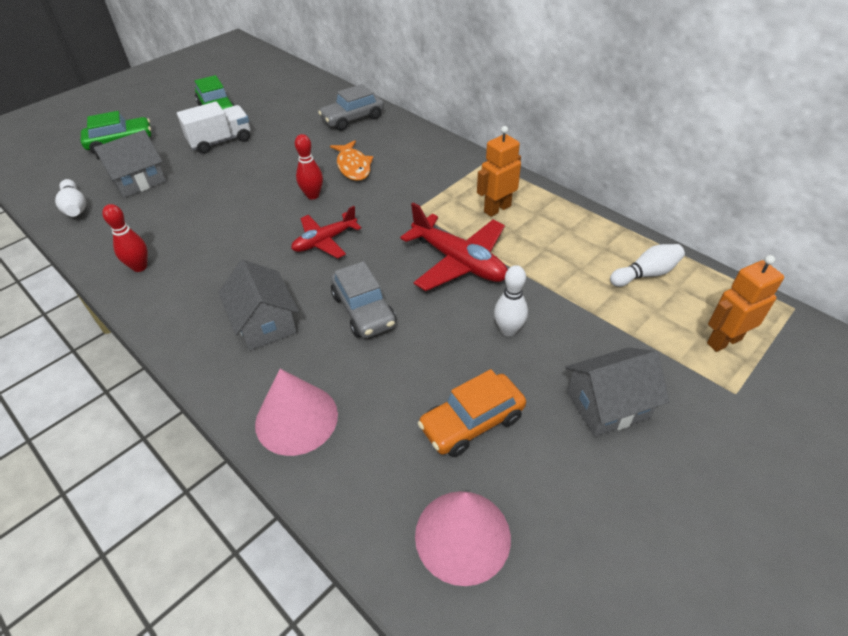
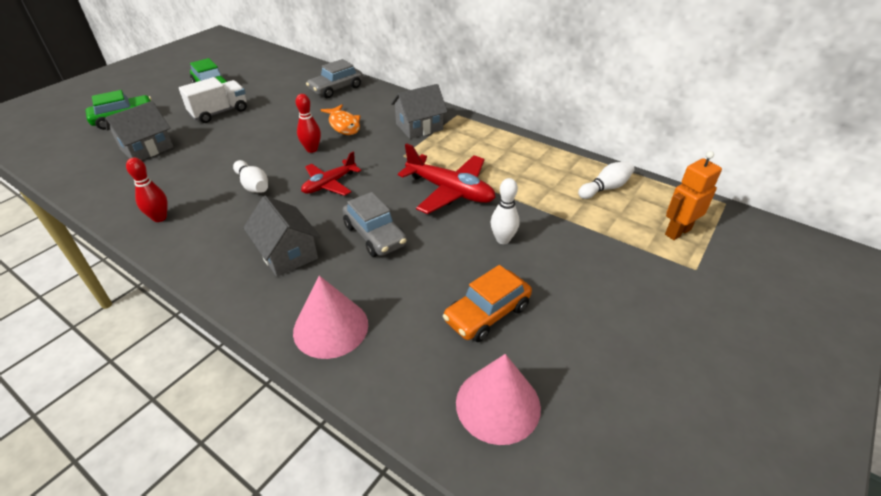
camera: 10 degrees left, 5 degrees down
(75, 207) = (88, 174): white bowling pin -> white bowling pin (253, 185)
(497, 209) = (474, 149): orange robot -> none
(608, 405) = (597, 288): grey house -> grey house (419, 127)

